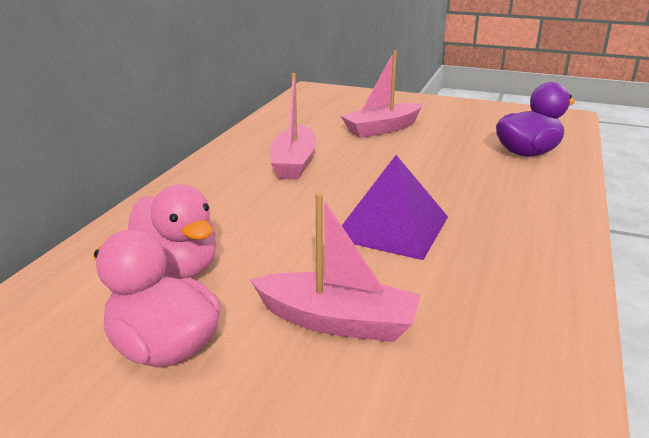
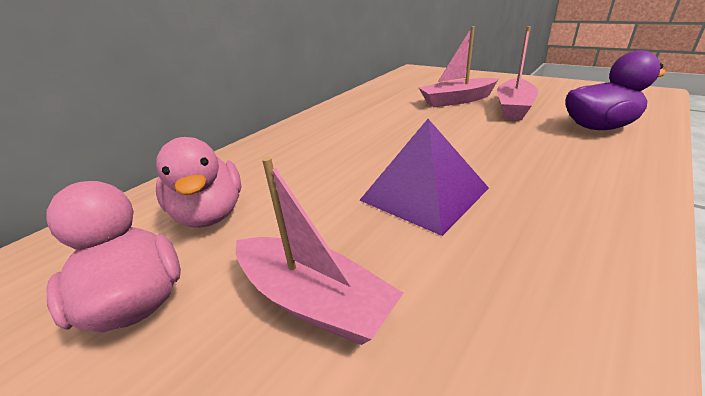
camera: 20 degrees right, 5 degrees up
(294, 163) = (366, 126): pink boat -> pink boat (513, 108)

